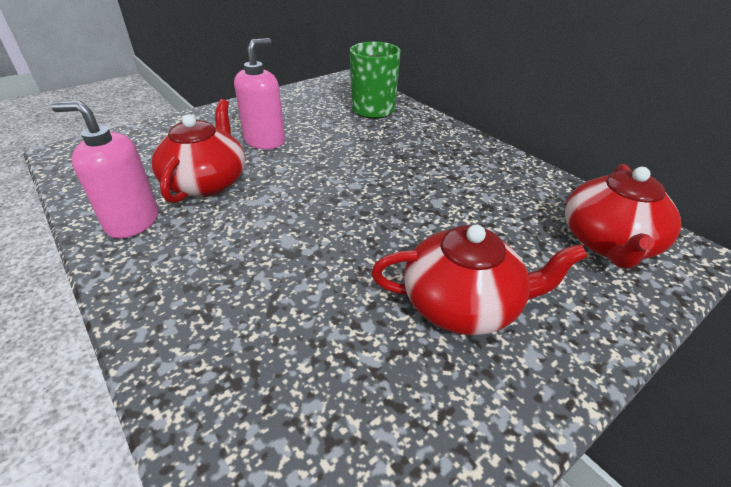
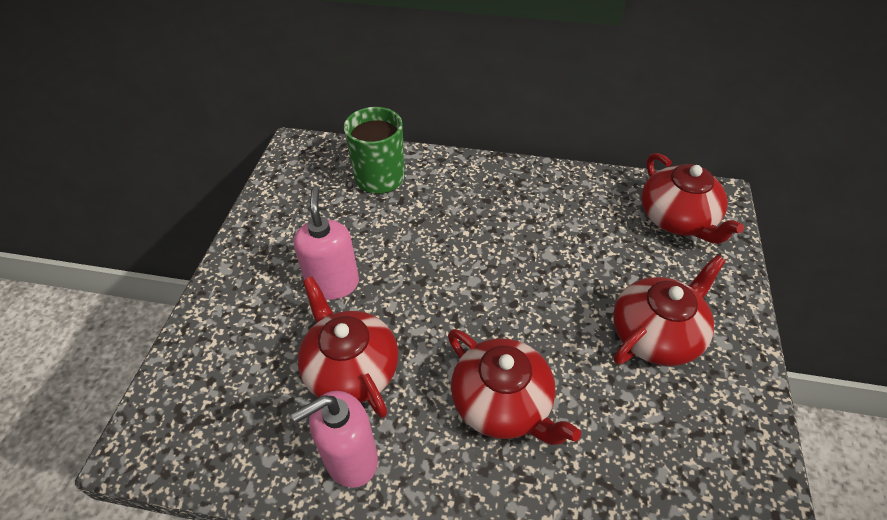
camera: 40 degrees left, 10 degrees up
(264, 259) = (503, 403): none -> red teapot

